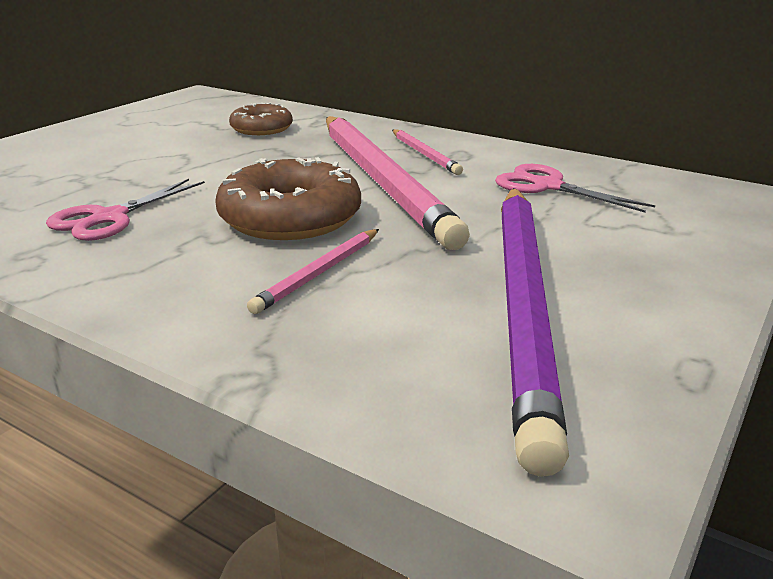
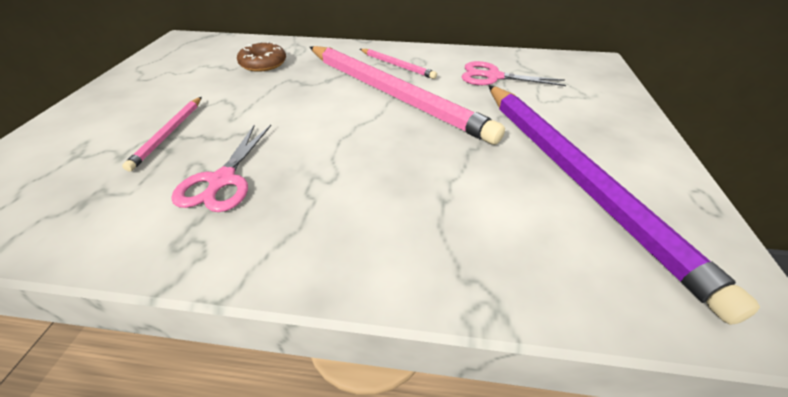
camera: 25 degrees left, 15 degrees up
(290, 218) = (364, 143): brown donut -> none
(319, 273) = (433, 189): pink pencil -> pink pencil (169, 133)

